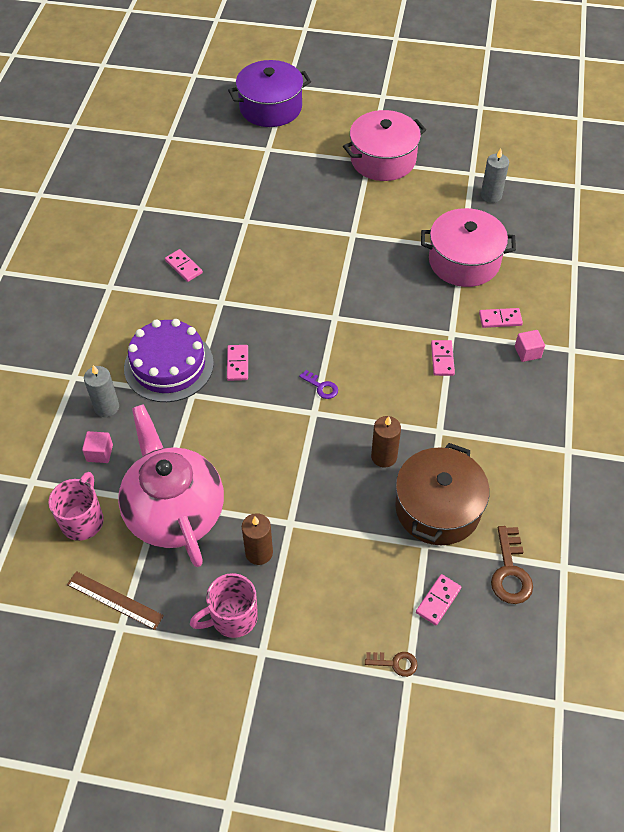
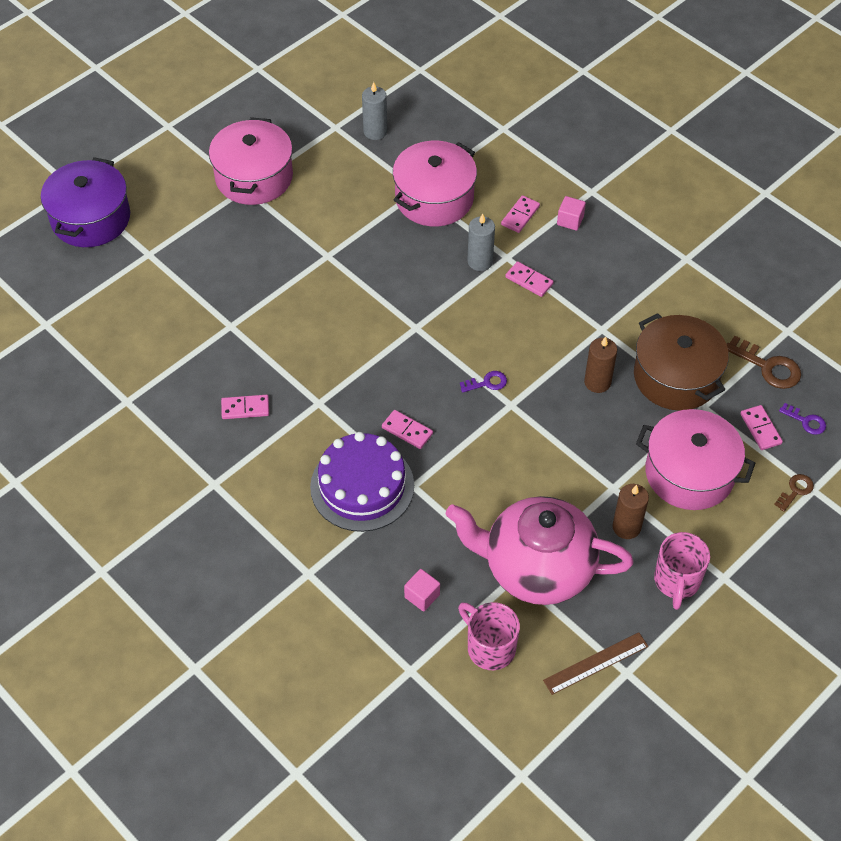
camera: 55 degrees left, 0 degrees up
(106, 407) = (370, 563): grey candle -> grey candle (480, 261)
(347, 570) = (689, 473): none -> pink pot
(477, 633) = (806, 421): none -> purple key

